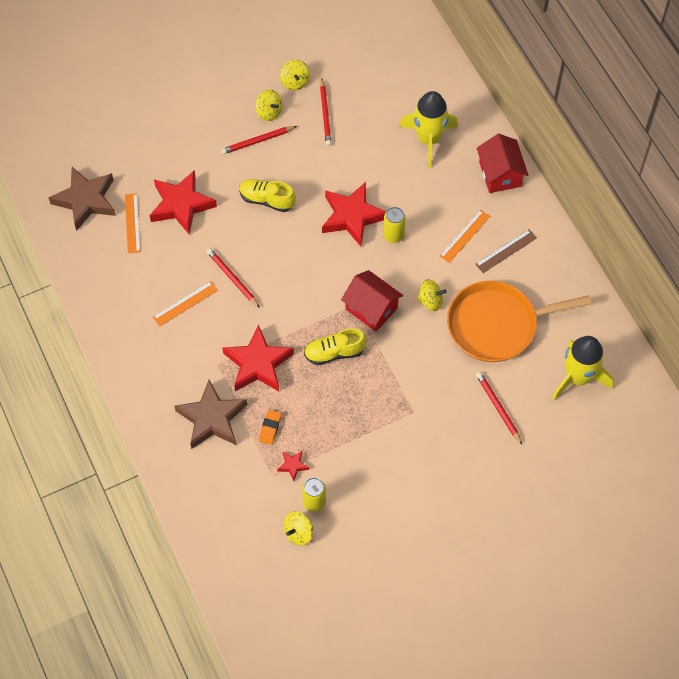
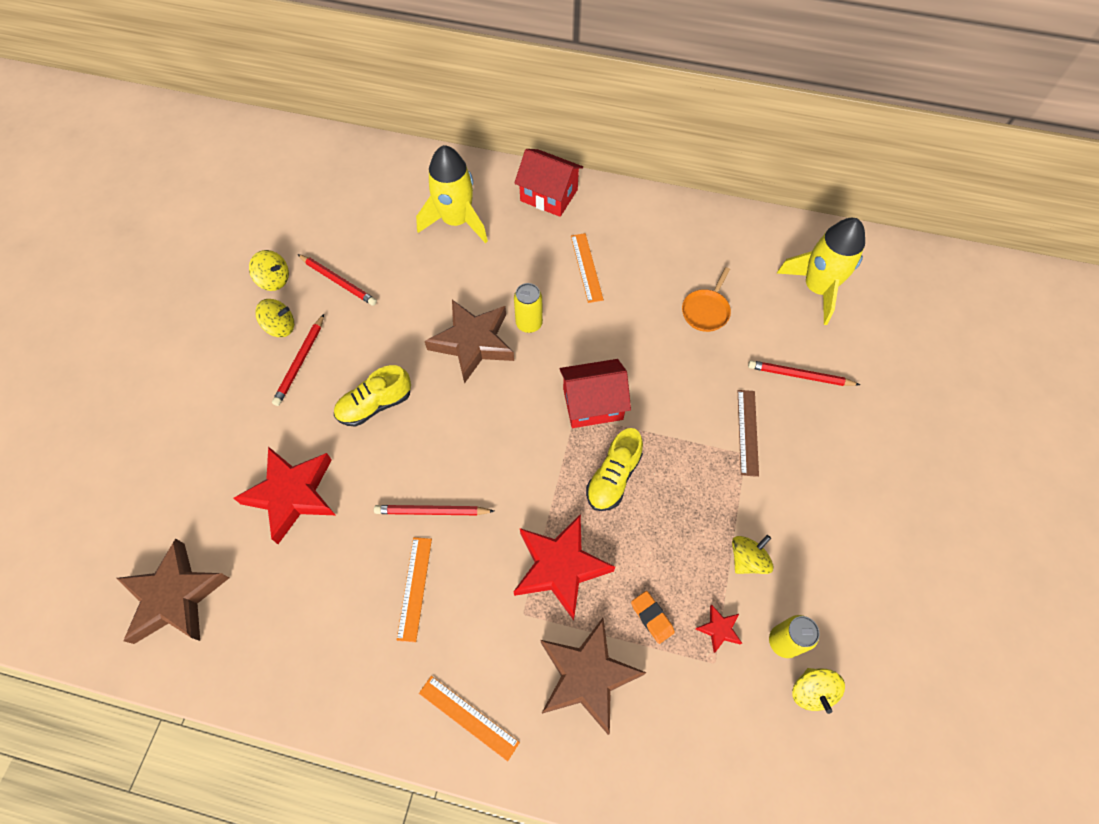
camera: 50 degrees left, 0 degrees up
(132, 223) = (258, 566): orange ruler -> orange ruler (468, 717)
(352, 216) = (473, 343): red star -> brown star
(430, 301) = (631, 346): yellow spinning top -> yellow spinning top (747, 559)
(497, 325) = (706, 311): orange pan -> orange pan, size x0.44
(506, 251) = (633, 247): brown ruler -> brown ruler (747, 432)

